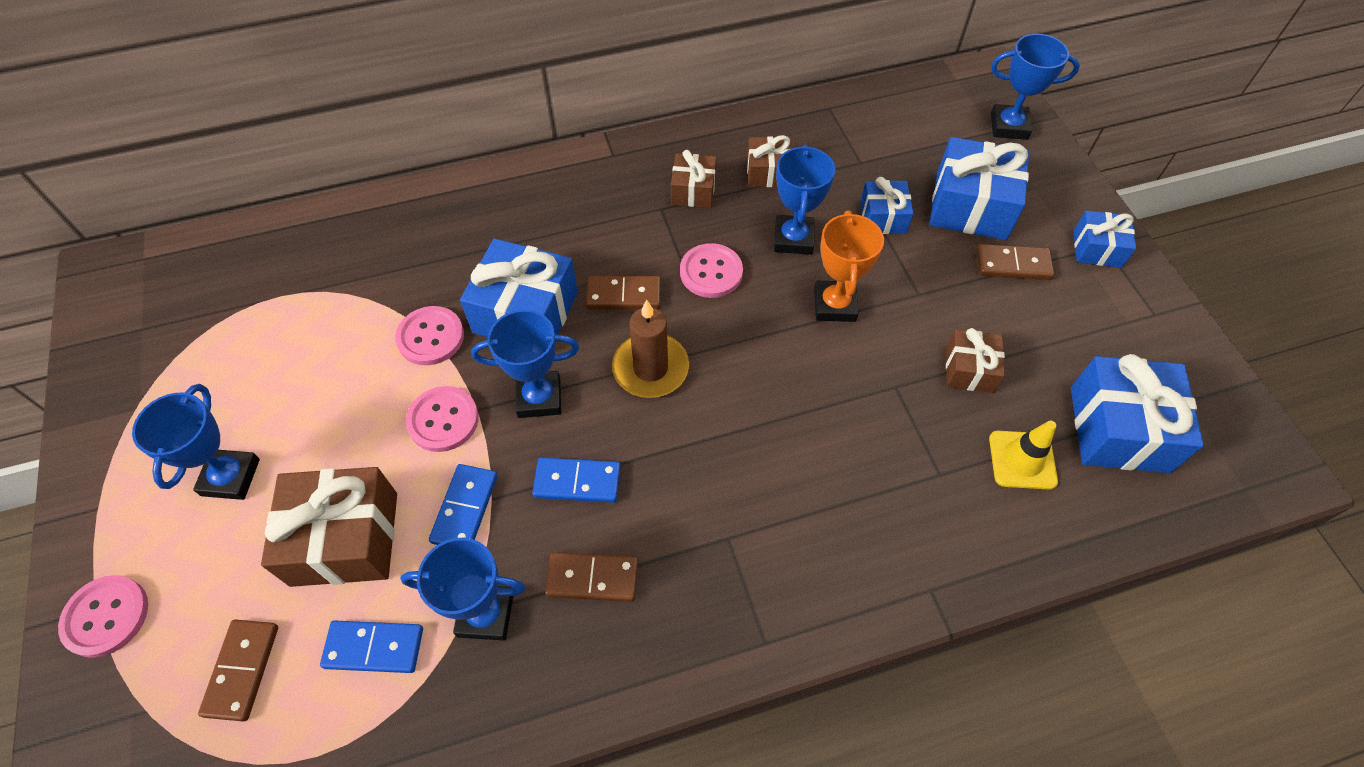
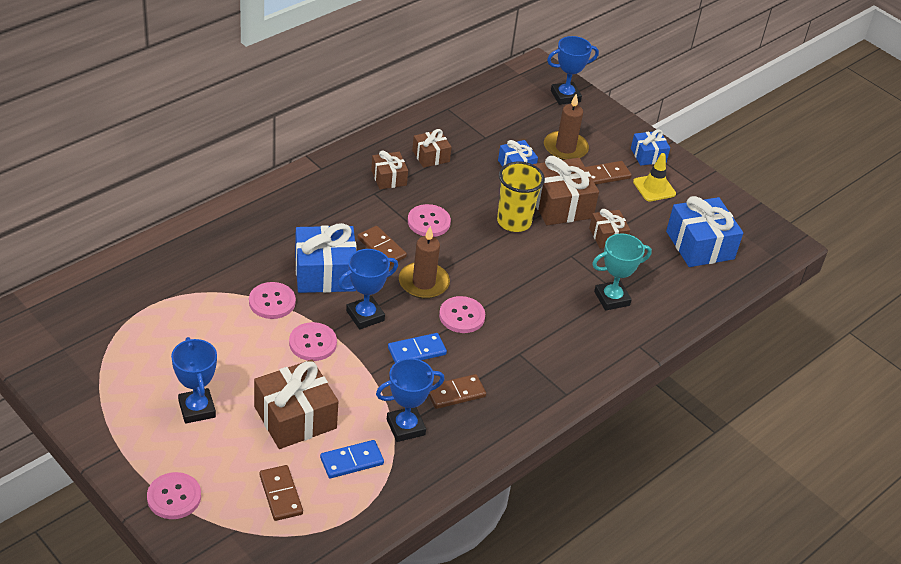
camera: 30 degrees left, 15 degrees down
(465, 508) = (358, 382): blue domino -> none
(624, 295) = (381, 248): brown domino -> brown domino turned 75 degrees clockwise
(675, 442) = (462, 316): none -> pink button
(793, 239) = (468, 191): blue trophy -> none
(834, 305) = (514, 222): orange trophy -> yellow cup
(919, 295) = (560, 204): none -> brown gift
(925, 484) = (612, 298): none -> turquoise trophy
(970, 206) = (565, 148): blue gift -> brown candle
(1022, 460) = (657, 273): yellow traffic cone -> yellow traffic cone (654, 188)

